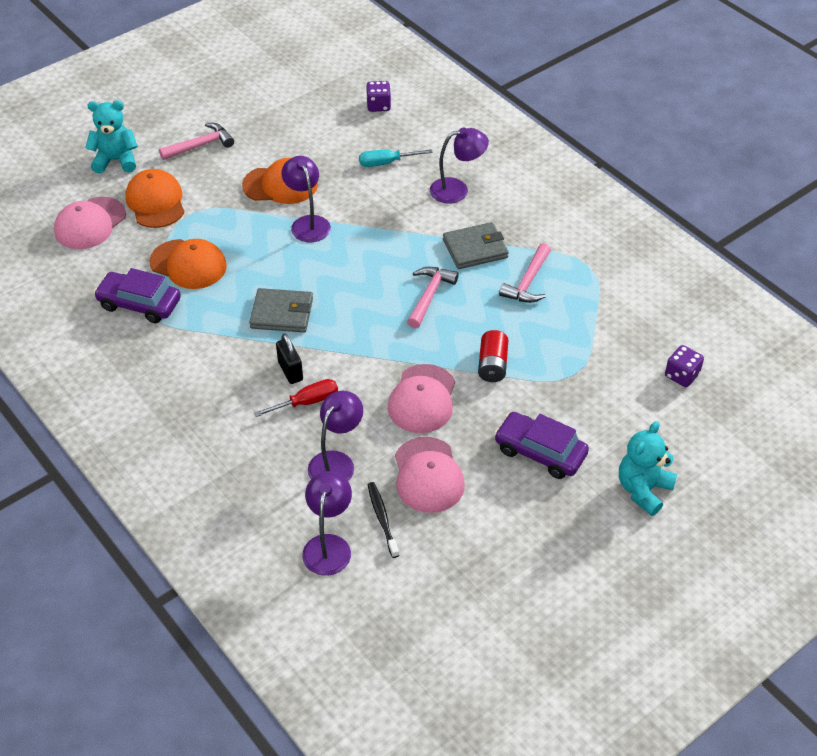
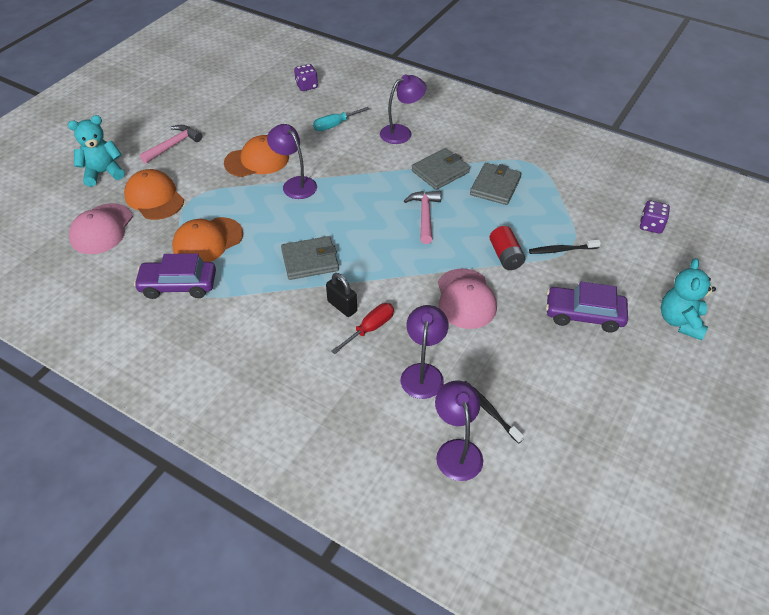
camera: 20 degrees left, 0 degrees up
(188, 264) = (207, 241): orange cap -> orange cap turned 135 degrees clockwise
(428, 475) = (506, 361): pink cap -> none
(528, 282) = (495, 186): pink hammer -> grey wallet
(560, 375) = (562, 250): none -> black toothbrush

